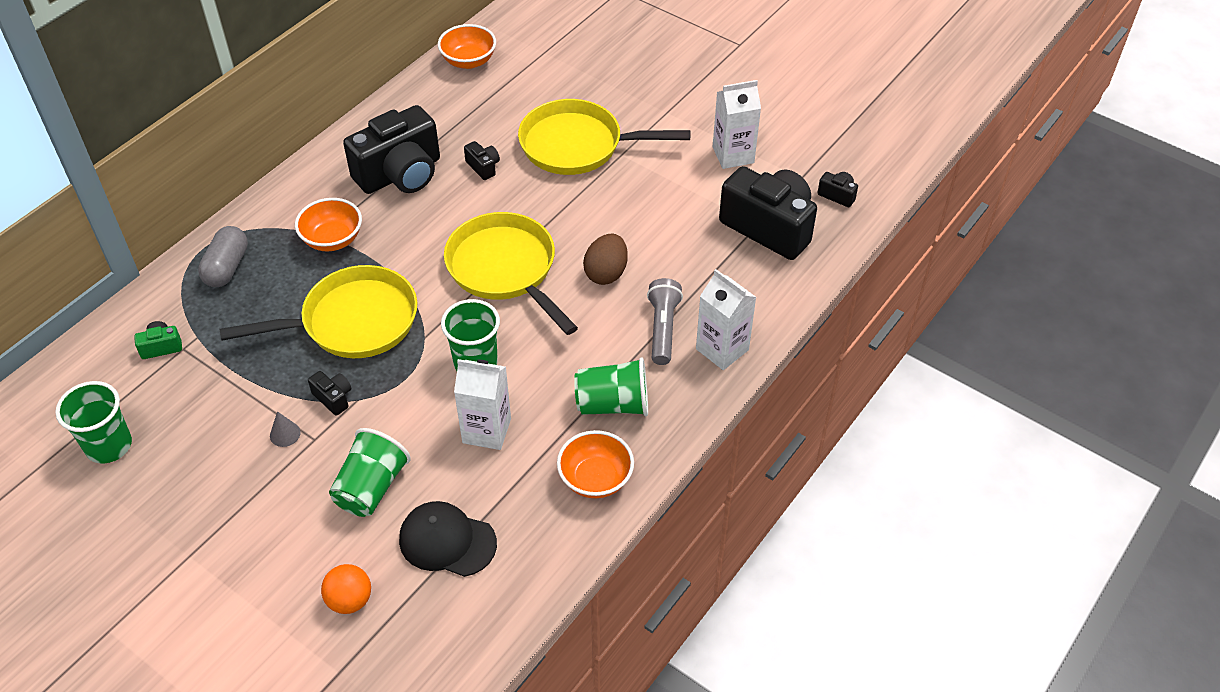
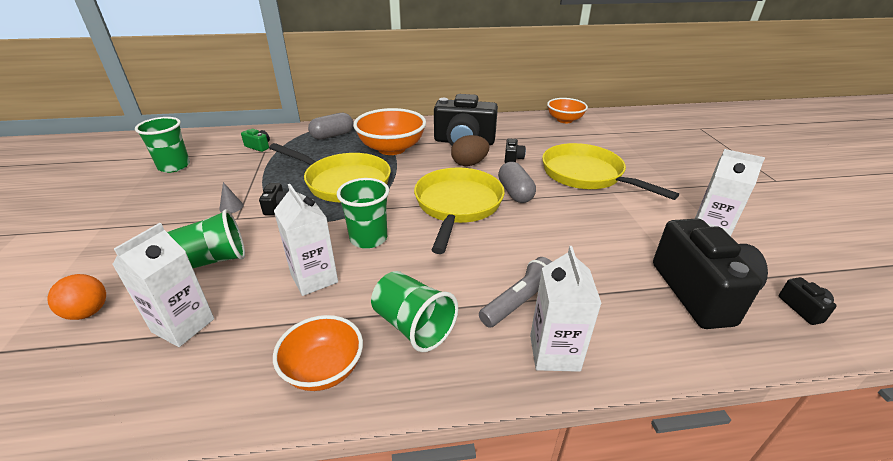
camera: 45 degrees right, 15 degrees down
(332, 239) = (391, 148): orange bowl -> orange bowl, size x1.57
(447, 541) = (183, 325): black cap -> white carton
(538, 216) = (515, 193): none -> grey capsule
(606, 273) = (520, 243): brown egg -> brown egg (469, 164)

